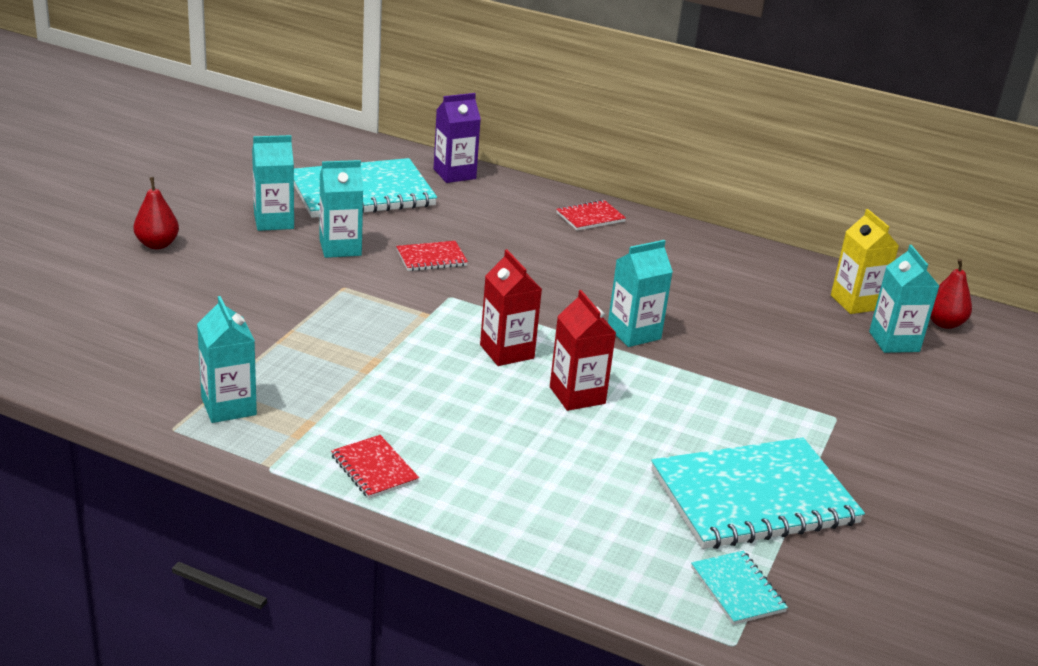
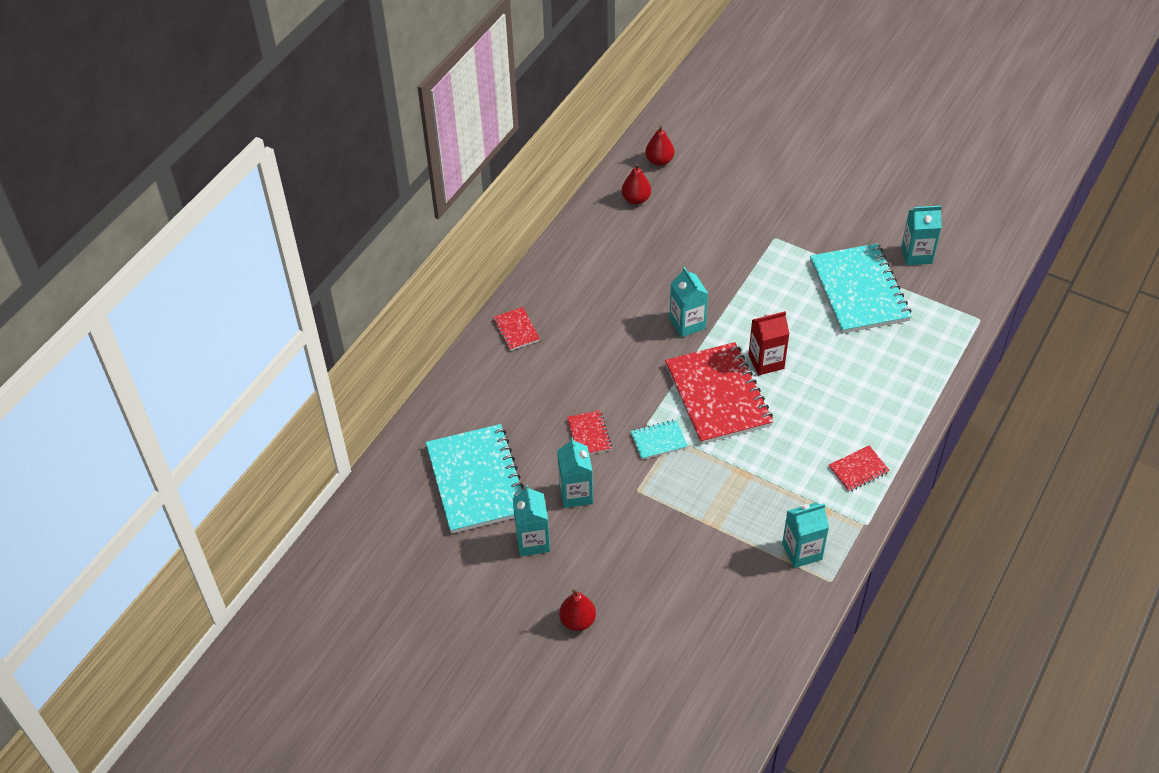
camera: 80 degrees left, 20 degrees up
(454, 174) = (439, 415): purple carton -> none
(507, 351) = (718, 395): red carton -> red notebook
(737, 589) = (938, 311): turquoise notebook -> turquoise notebook (658, 440)
(855, 302) = (636, 199): yellow carton -> red pear
(894, 342) = (684, 191): turquoise carton -> turquoise carton (916, 255)

